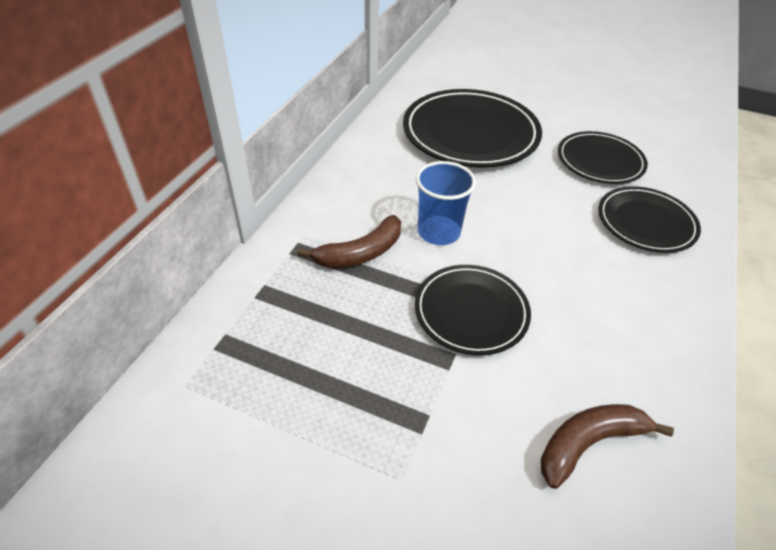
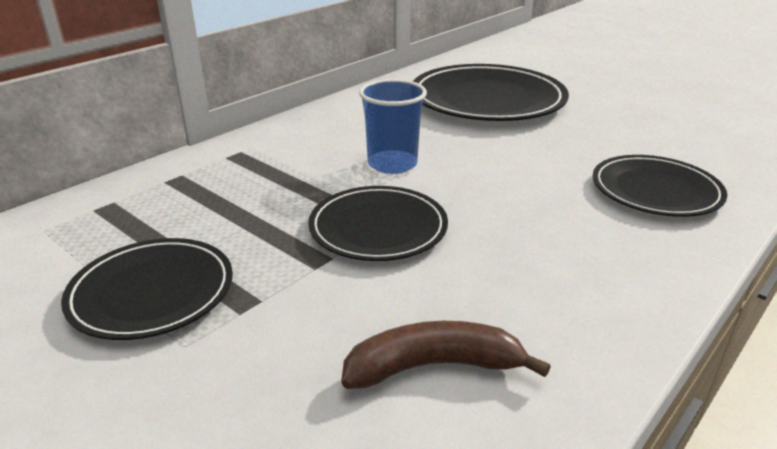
camera: 20 degrees right, 15 degrees down
(360, 253) = (296, 167): brown banana -> none
(600, 161) = (629, 136): black plate -> black plate (152, 292)

